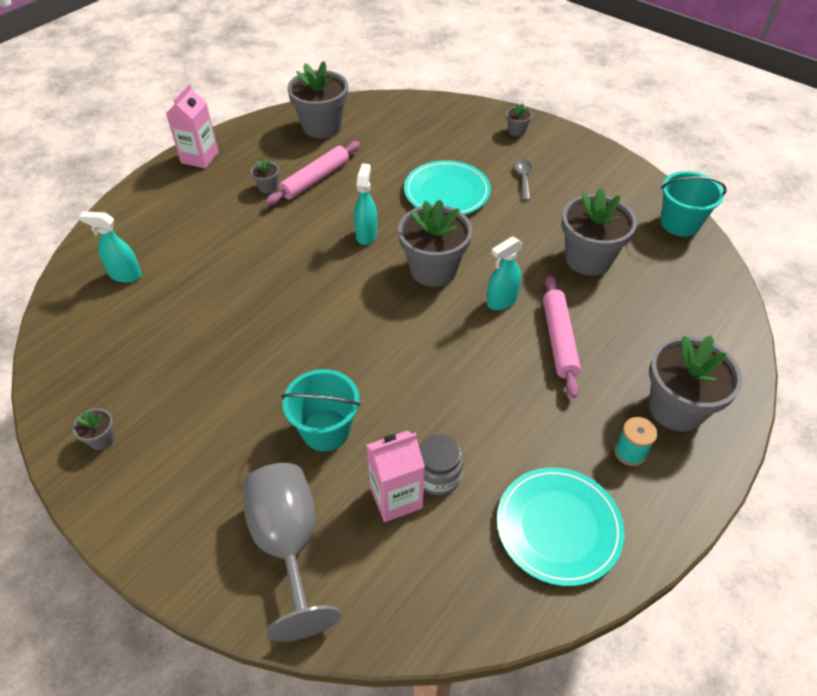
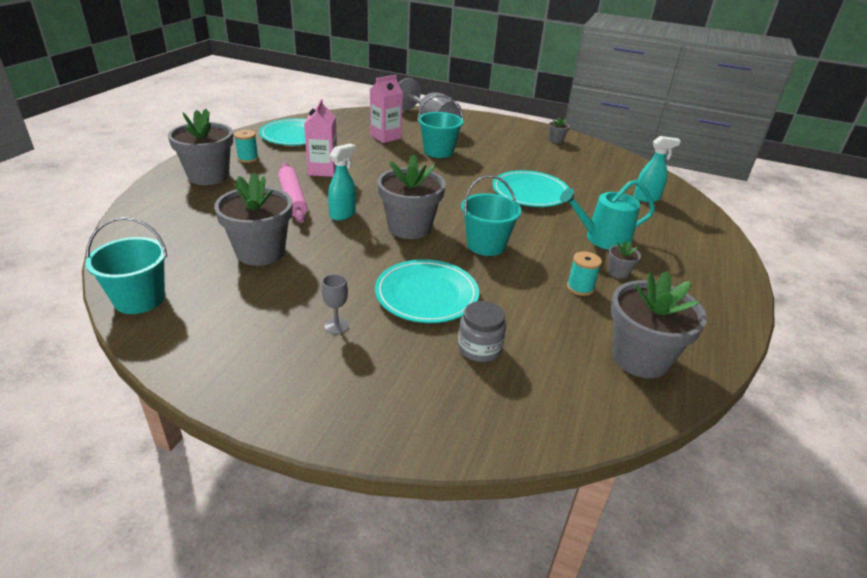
camera: 160 degrees right, 15 degrees down
(200, 157) = (725, 292): pink carton -> pink carton (323, 170)
(243, 225) = (602, 238): none -> turquoise watering can
(259, 307) = (530, 192): none -> turquoise plate
(315, 179) = (580, 288): pink rolling pin -> turquoise spool
(366, 234) = (486, 245): turquoise spray bottle -> turquoise bucket
(438, 476) = (365, 144): grey jar -> grey jar (479, 348)
(516, 131) = (357, 404): grey flower pot -> none
(523, 178) = (336, 326): grey spoon -> grey goblet

